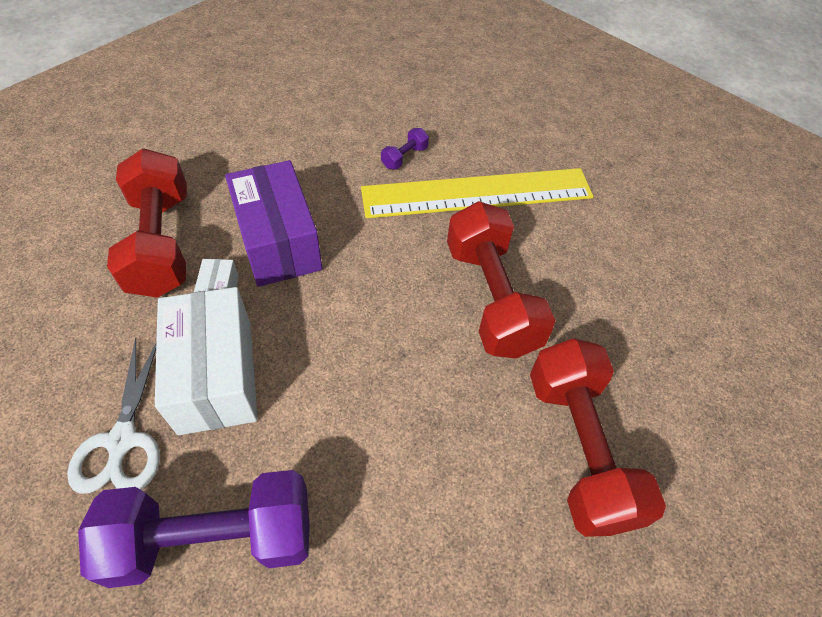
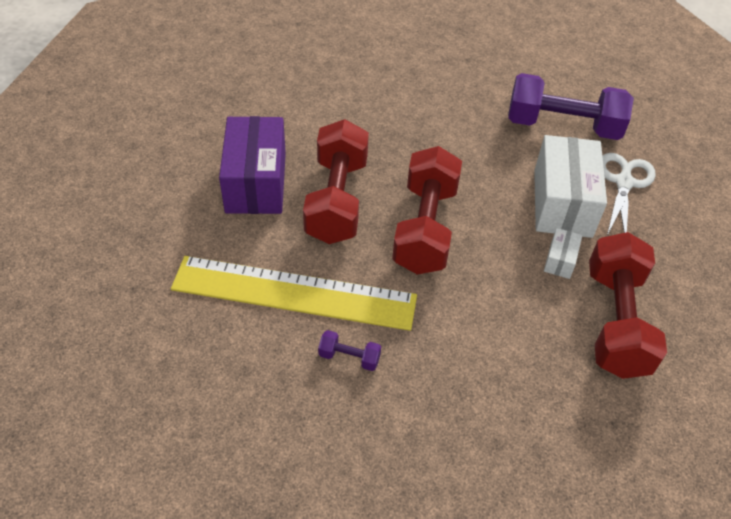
camera: 160 degrees left, 5 degrees down
(278, 242) = (505, 294): purple box -> purple box (256, 182)
(404, 157) = (349, 357): purple dumbbell -> purple dumbbell turned 45 degrees clockwise
(579, 448) = (332, 107): red dumbbell -> red dumbbell (425, 228)

